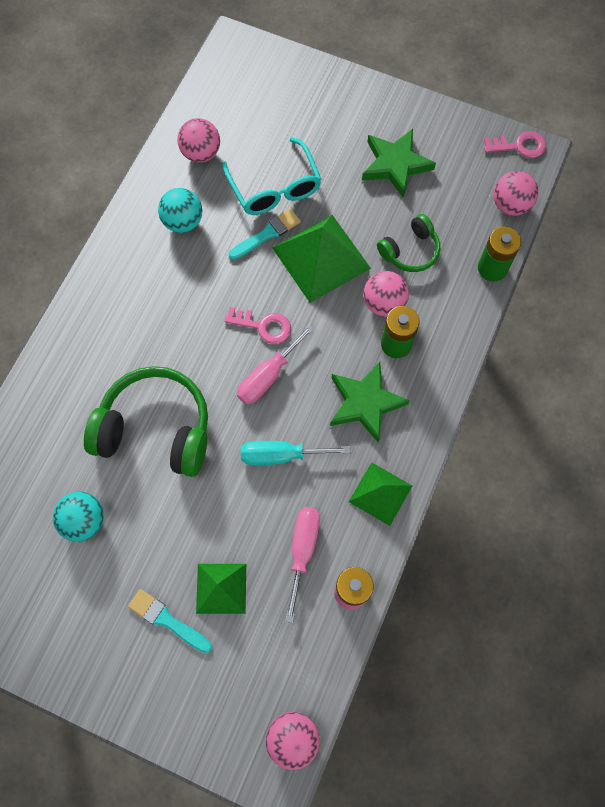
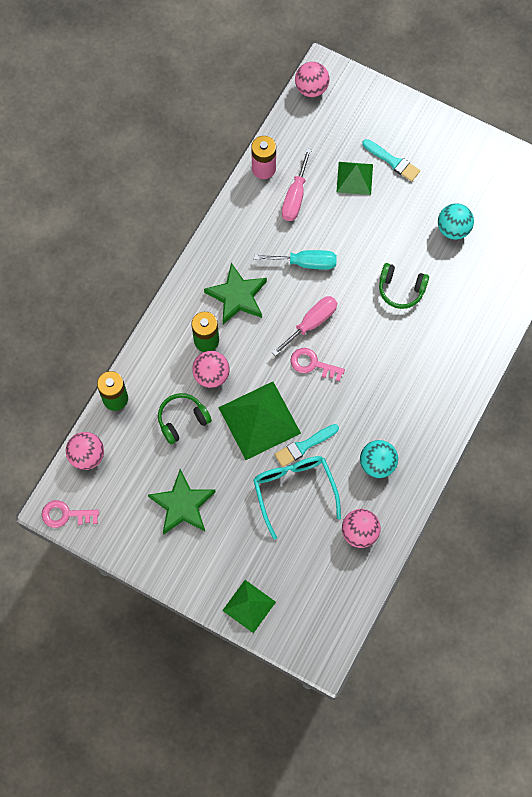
camera: 175 degrees left, 0 degrees up
(155, 429) = (401, 289): green headphones -> green headphones, size x0.54
(380, 493) = (234, 230): green pyramid -> green pyramid (249, 606)

